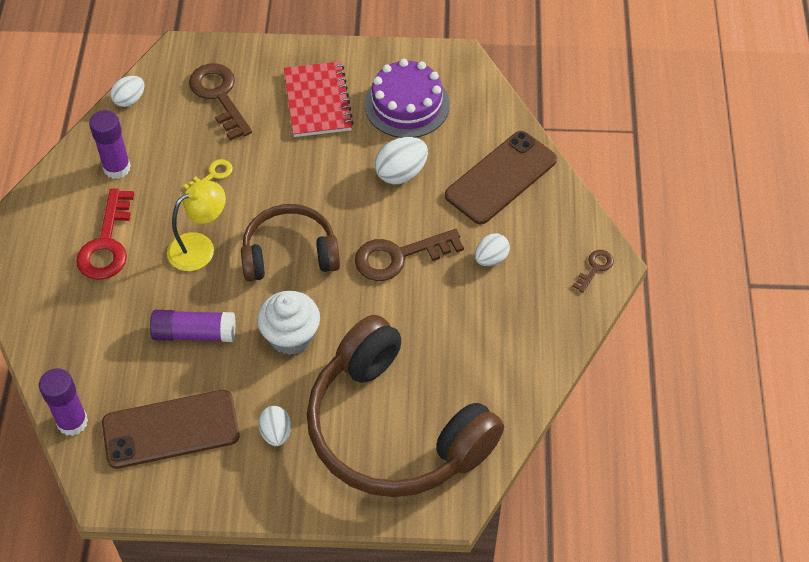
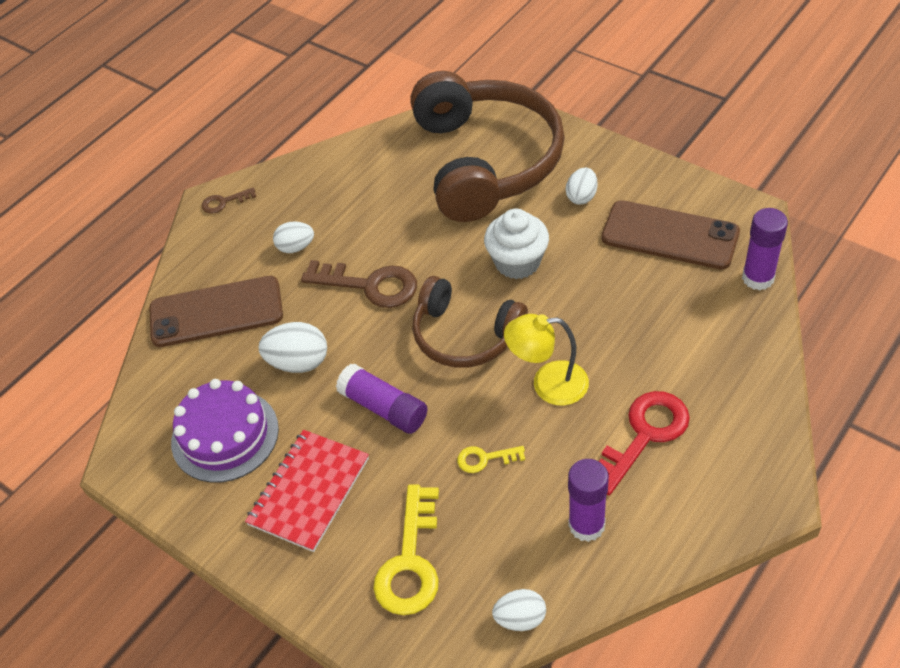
camera: 140 degrees left, 5 degrees down
(194, 333) = (603, 303): purple glue stick -> purple glue stick (384, 408)
(219, 96) = (410, 561): brown key -> yellow key

